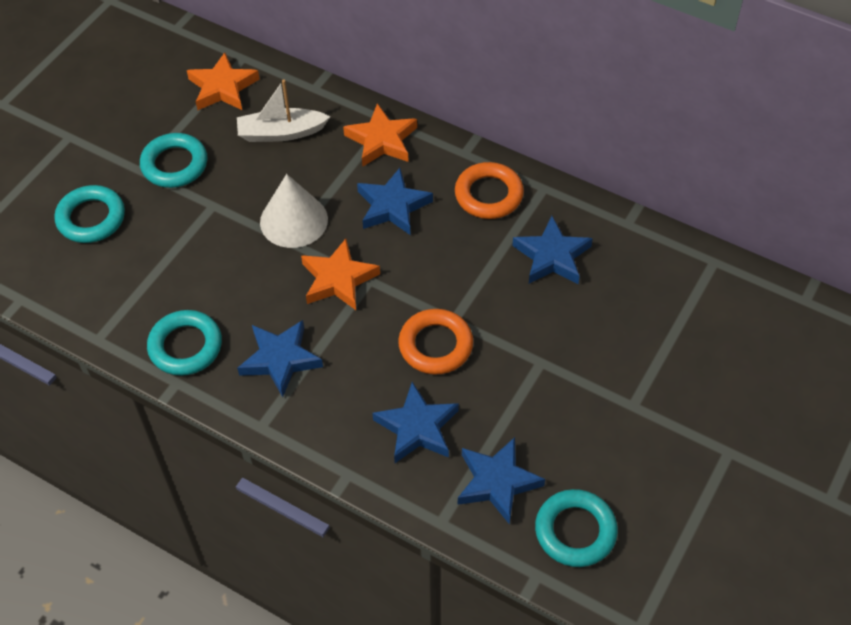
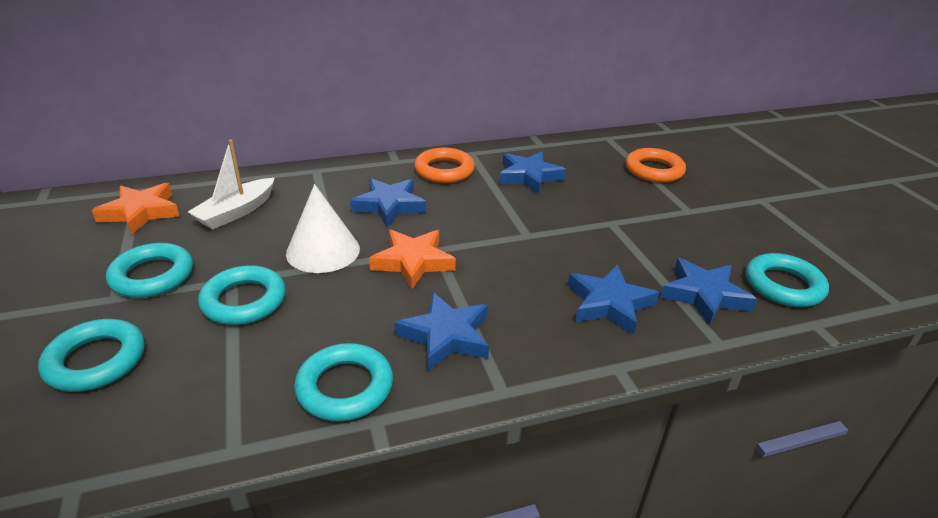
camera: 50 degrees left, 20 degrees down
(202, 230) = (244, 301): none -> turquoise ring
(382, 140) = (327, 180): orange star -> none
(435, 345) = (540, 254): orange ring -> orange ring (654, 170)

